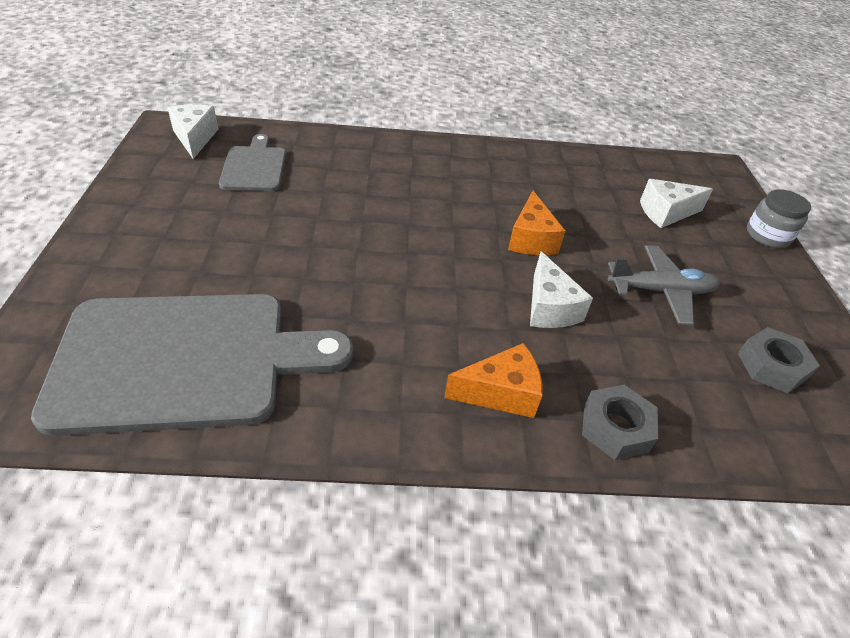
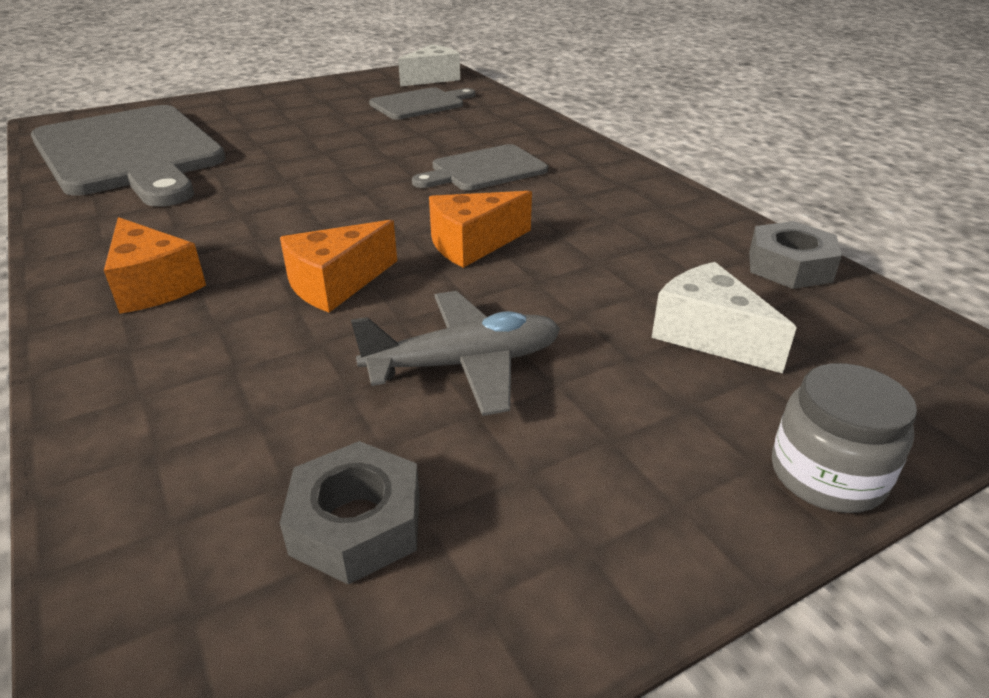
camera: 65 degrees right, 10 degrees down
(422, 192) = (484, 170): none -> grey cutting board
(549, 307) = (336, 284): white cheese -> orange cheese
(615, 428) = (122, 374): grey nut -> grey nut (789, 266)
(660, 291) = (465, 364): grey plane -> grey plane turned 75 degrees counterclockwise

